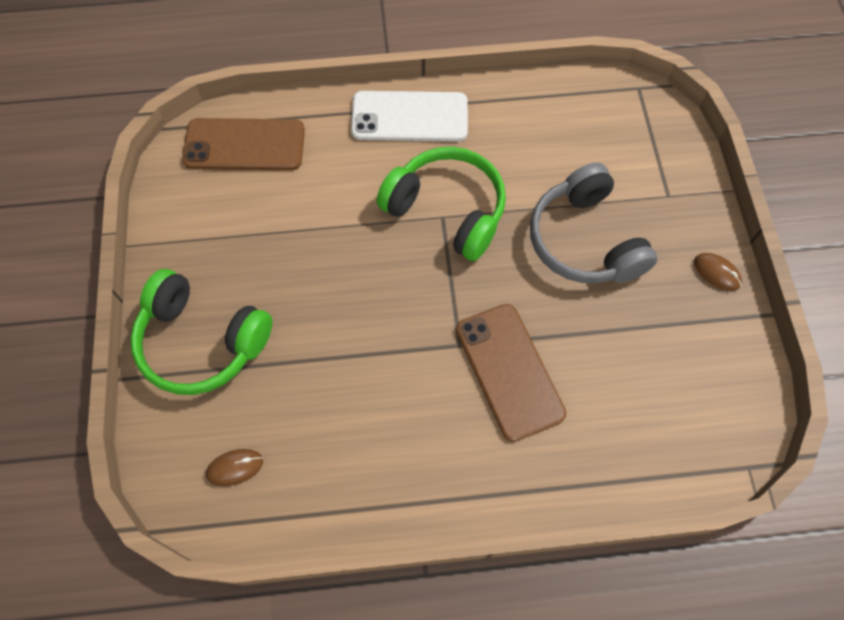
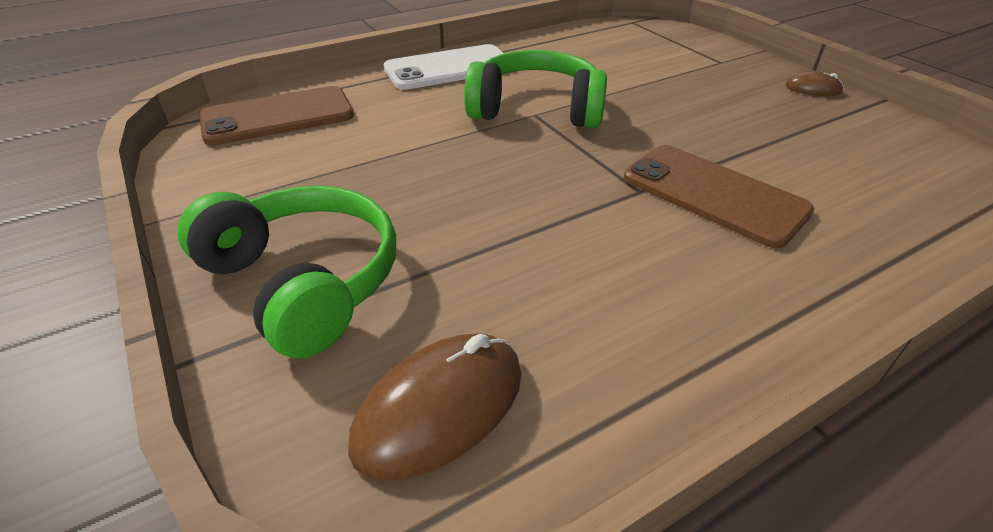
camera: 25 degrees left, 25 degrees down
(201, 342) = (304, 281): green headphones -> green headphones turned 135 degrees counterclockwise
(235, 468) = (440, 408): brown mouse -> brown mouse, size x1.89
(584, 240) = (683, 97): grey headphones -> none

